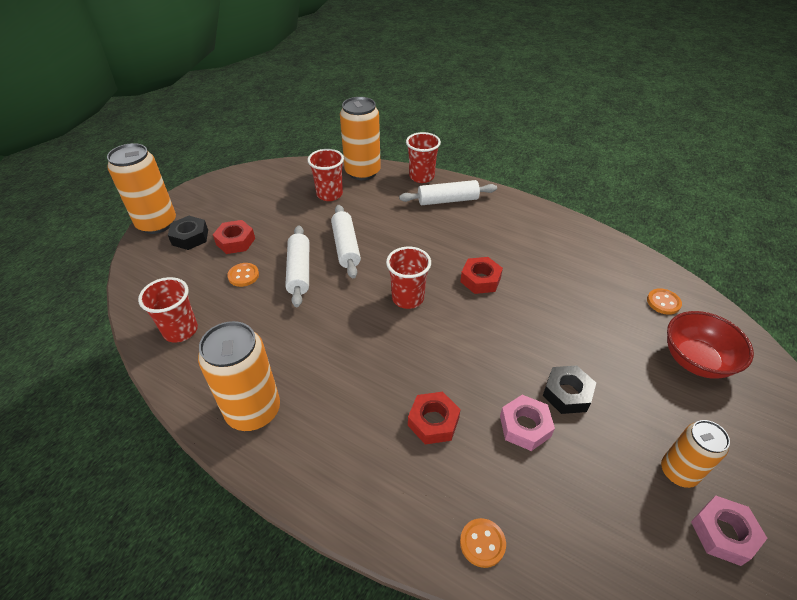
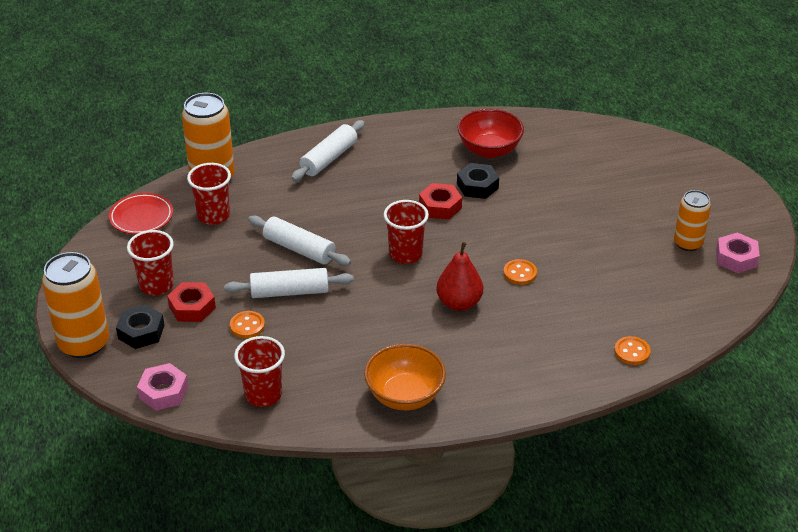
camera: 45 degrees left, 5 degrees down
(253, 410) = (405, 395): orange can -> orange bowl
(293, 172) = (141, 217): none -> red plate
(299, 271) = (289, 292): white rolling pin -> white rolling pin turned 45 degrees counterclockwise
(394, 366) = (459, 303): none -> red pear
(421, 177) = (275, 150): red cup -> red cup (156, 285)
(433, 422) = (528, 316): red nut -> none
(525, 426) = (584, 279): pink nut -> pink nut (163, 392)
(567, 394) = (586, 243): black nut -> black nut (477, 186)
(663, 302) = (578, 144): orange button -> orange button (520, 273)
(696, 360) = (635, 172): red bowl -> red bowl (489, 150)

